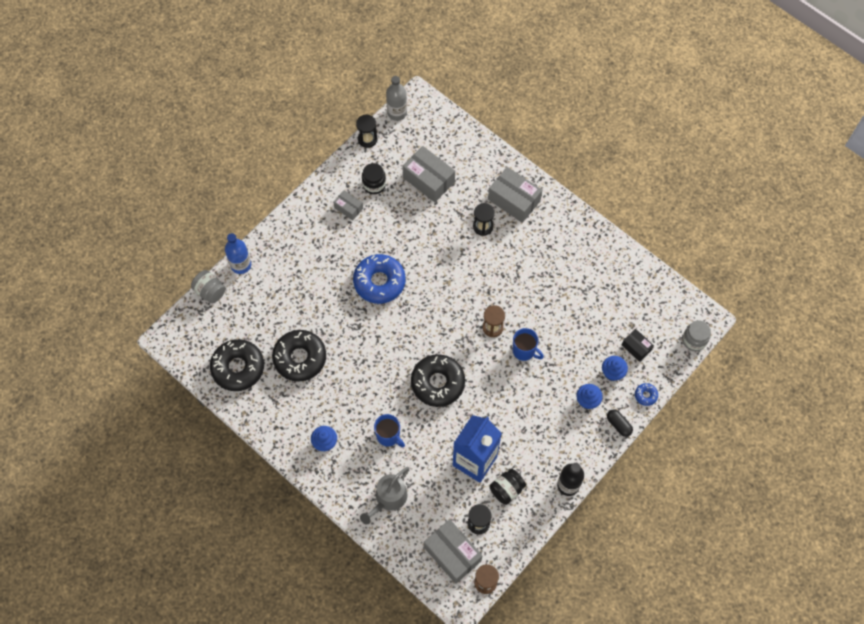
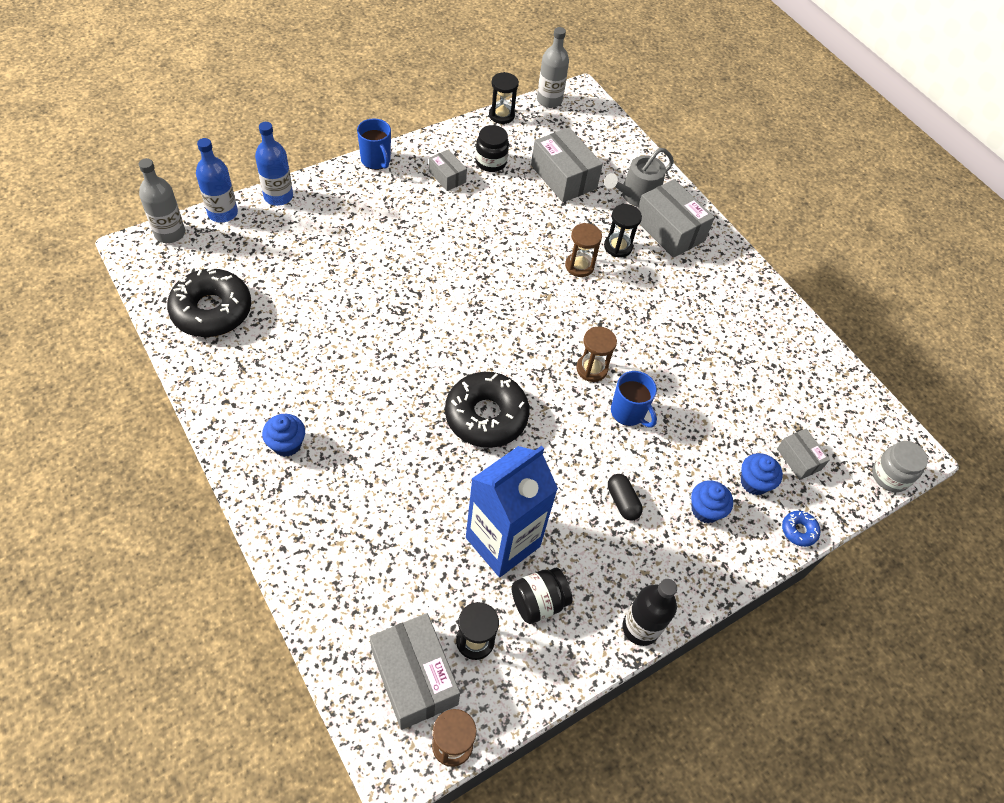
camera: 10 degrees right, 10 degrees down
(183, 319) = (170, 233): none -> grey bottle
(210, 291) = (222, 213): grey jar -> blue bottle
(300, 358) = (303, 325): black donut -> none
(379, 282) = (453, 268): blue donut -> none
(388, 436) = (385, 465): blue mug -> blue mug (376, 161)
(388, 498) = (347, 555): grey watering can -> grey watering can (636, 195)
(462, 251) = (579, 266): none -> brown hourglass
(618, 425) = (746, 560): black capsule -> black capsule (622, 501)
(636, 347) = (798, 459): black box -> grey box

